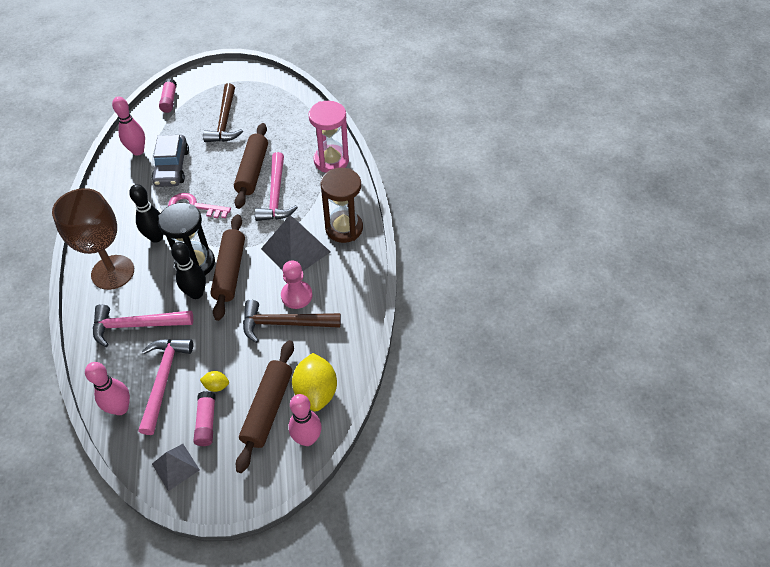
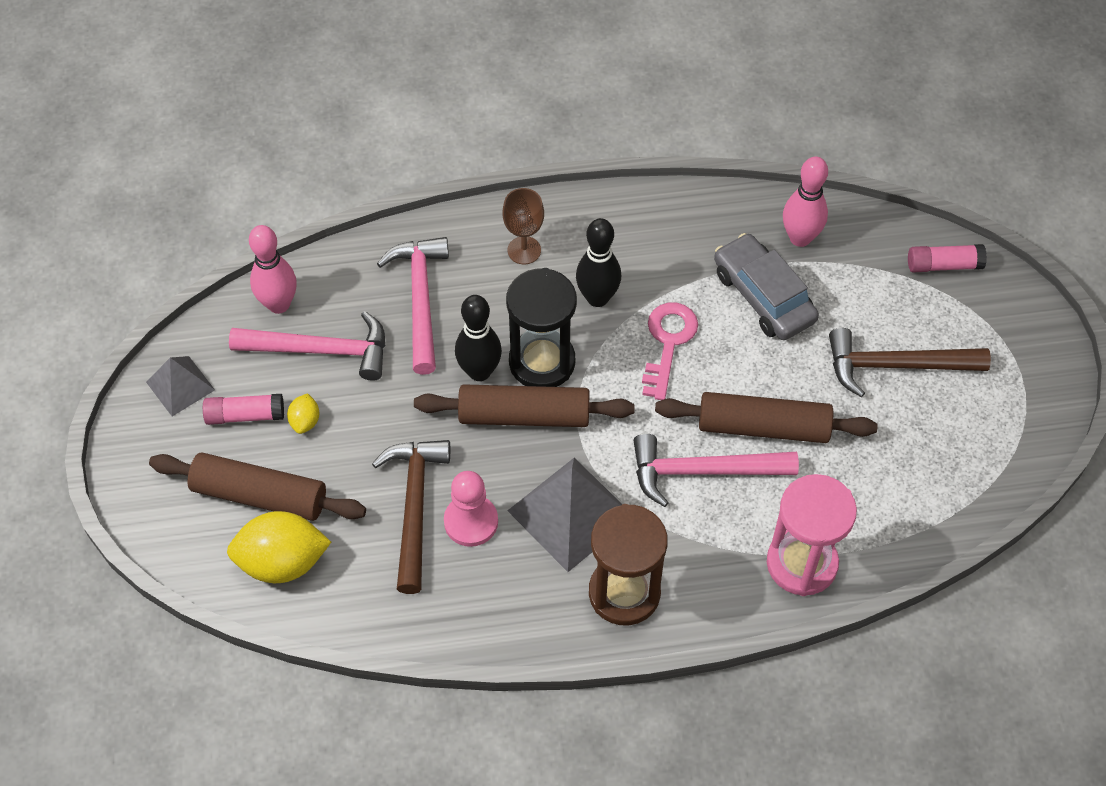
camera: 90 degrees right, 5 degrees up
(113, 272) = (524, 250): brown goblet -> brown goblet, size x0.50
(172, 167) = (763, 296): grey car -> grey car turned 60 degrees clockwise
(307, 439) = (203, 554): pink bowling pin -> none

